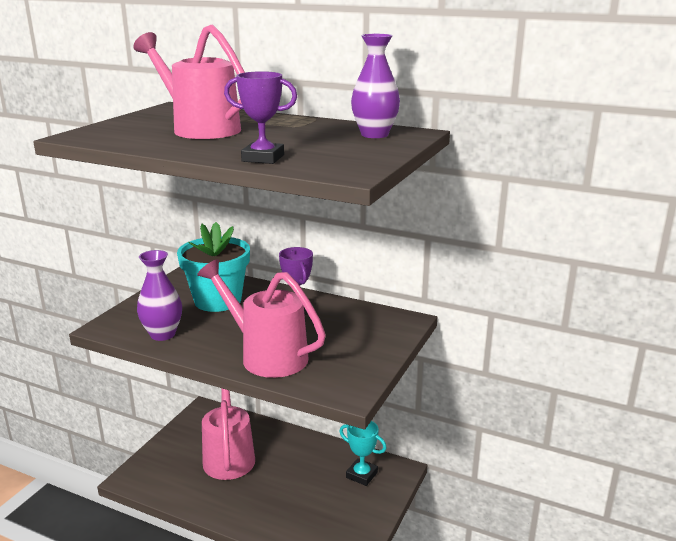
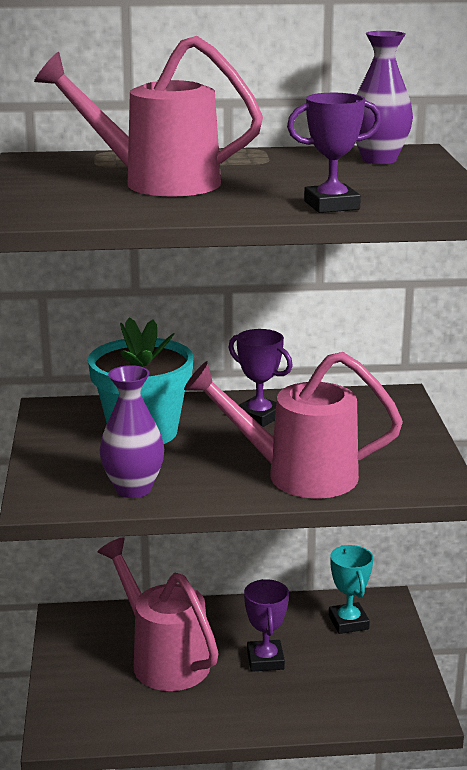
camera: 30 degrees left, 0 degrees up
(285, 480) = (265, 660): none -> purple trophy
(361, 475) = (348, 622): turquoise trophy -> turquoise trophy turned 75 degrees clockwise

